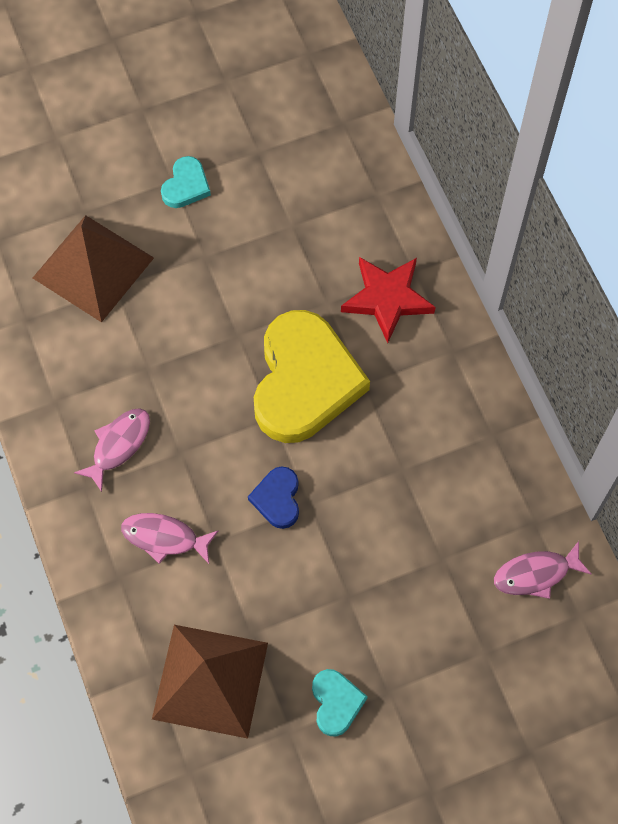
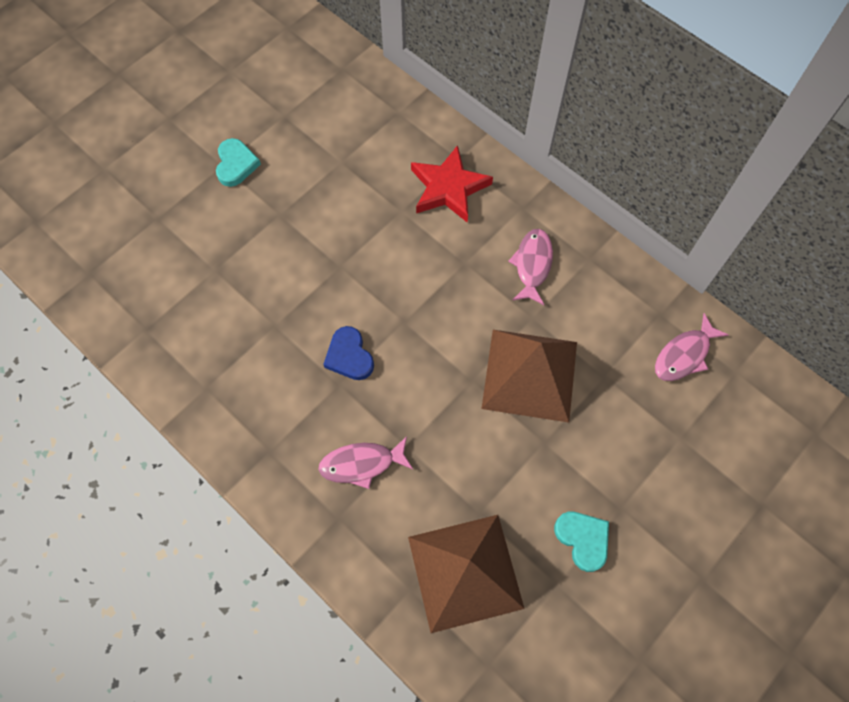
camera: 25 degrees left, 0 degrees up
(93, 267) = (186, 261): brown pyramid -> brown pyramid (529, 374)
(119, 445) = (282, 401): pink fish -> pink fish (532, 265)
(277, 499) = (442, 387): blue heart -> blue heart (349, 356)
(304, 381) = (415, 280): yellow heart -> none

